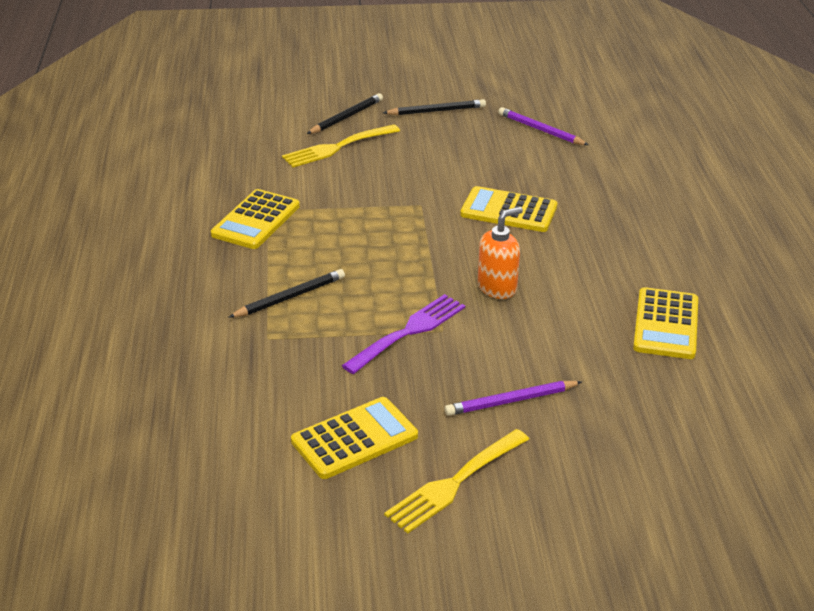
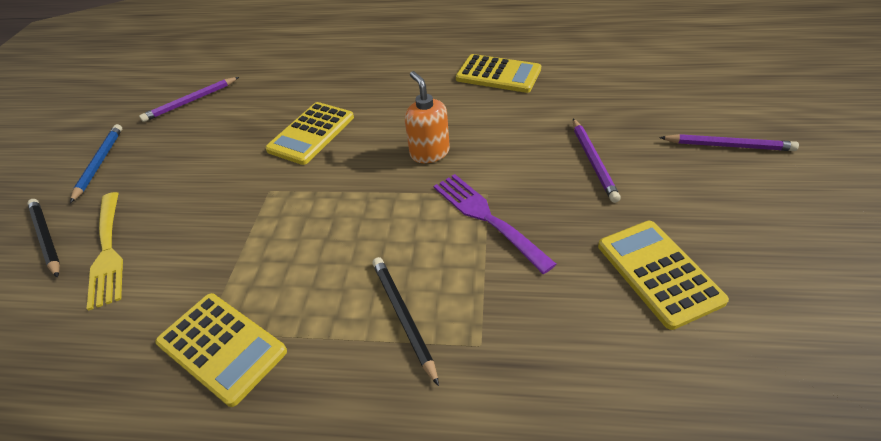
camera: 75 degrees left, 10 degrees up
(436, 111) = (99, 163): black pencil -> blue pencil
(454, 483) = (708, 206): yellow fork -> none
(569, 513) = (728, 145): none -> purple pencil

